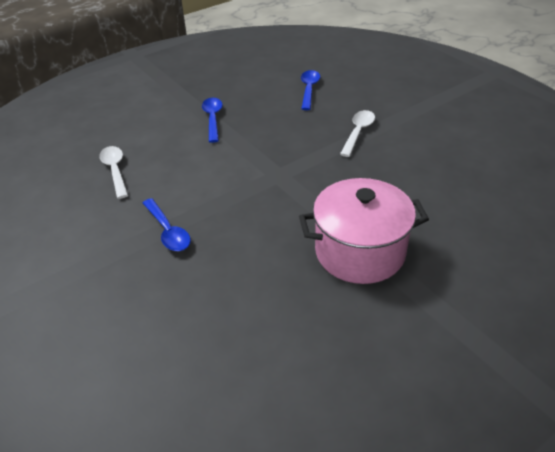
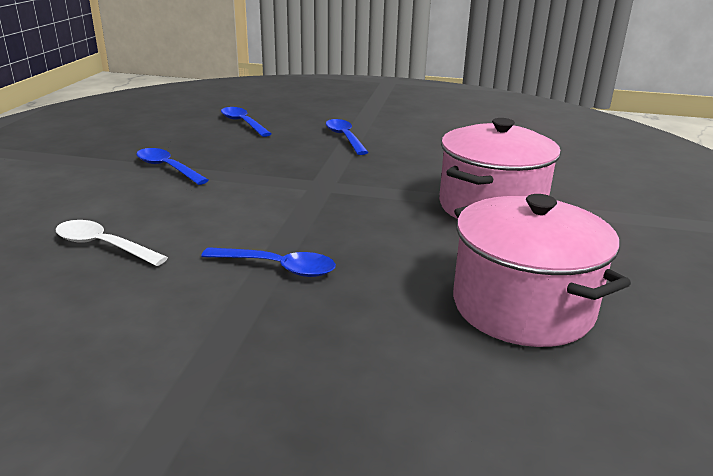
camera: 45 degrees left, 15 degrees down
(248, 341) = (522, 306): none -> pink pot
(358, 132) = (344, 138): white spoon -> blue spoon

